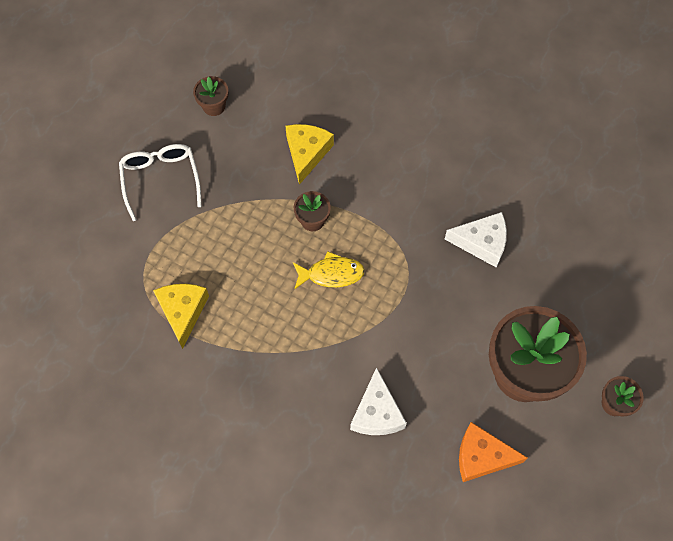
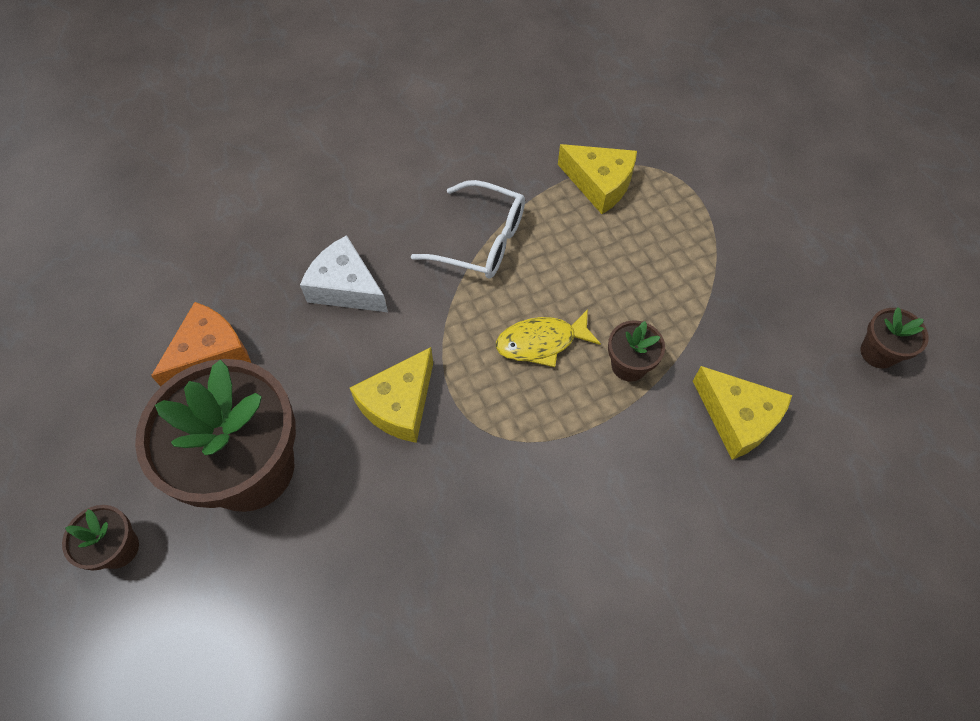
camera: 125 degrees right, 5 degrees down
(161, 179) = (789, 244): white glasses -> white glasses (481, 241)
(331, 274) = (541, 342): yellow fish -> yellow fish turned 45 degrees clockwise
(427, 323) = (399, 404): none -> yellow cheese
(482, 243) = (451, 550): white cheese -> none

